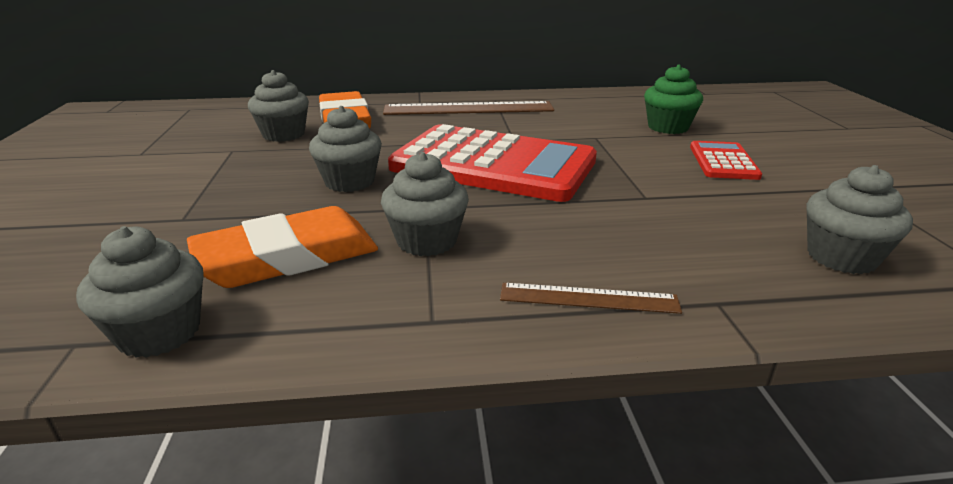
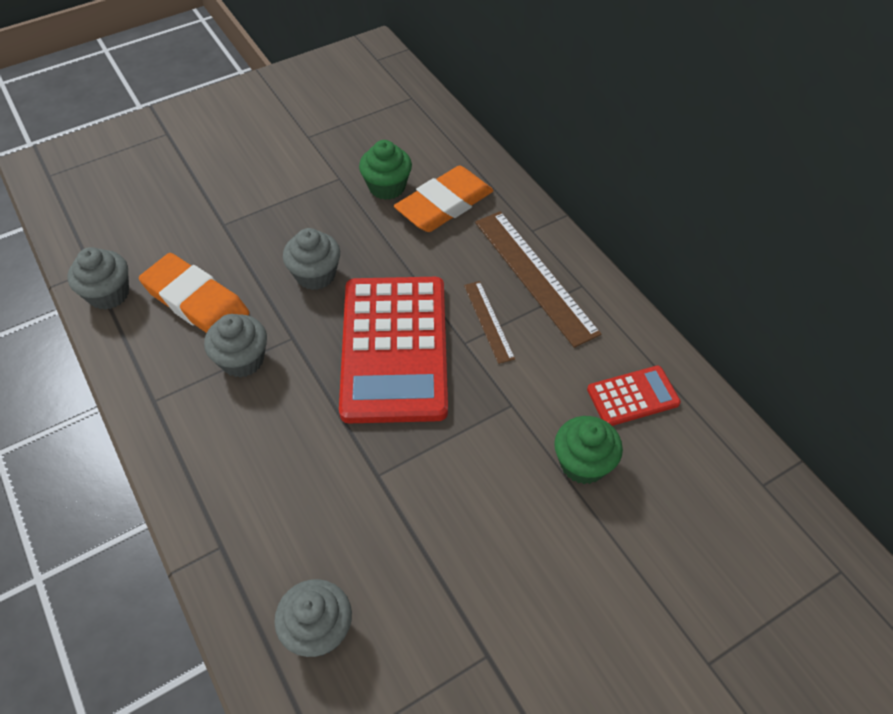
camera: 65 degrees right, 25 degrees up
(283, 134) = (387, 187): grey cupcake -> green cupcake
(588, 298) = (201, 471): brown ruler -> brown ruler (488, 321)
(723, 161) = (499, 528): red calculator -> red calculator (633, 396)

